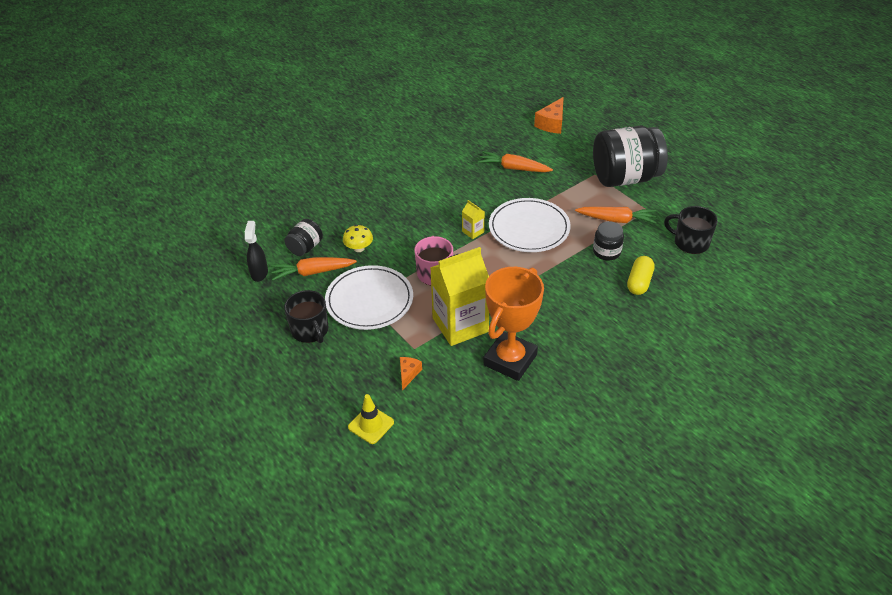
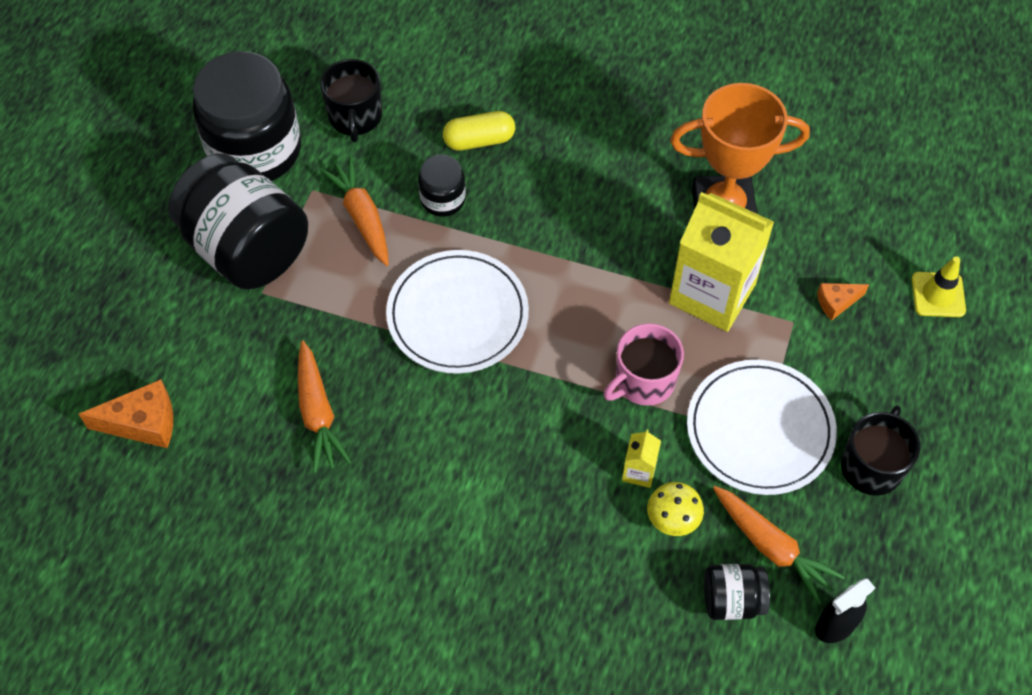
camera: 125 degrees left, 15 degrees up
(473, 232) = (519, 383): yellow carton -> yellow carton (639, 471)
(689, 200) = (255, 150): none -> black jar

